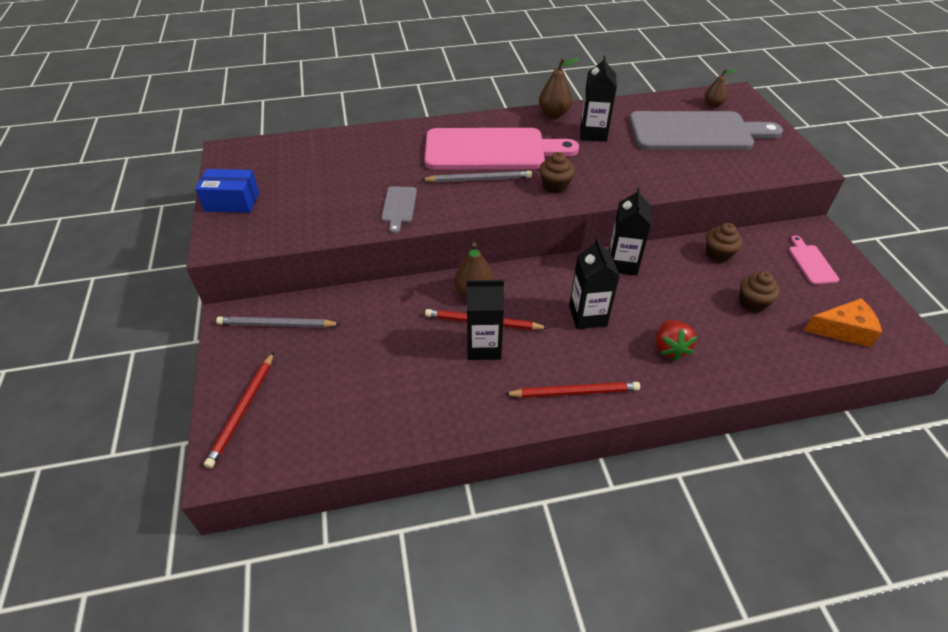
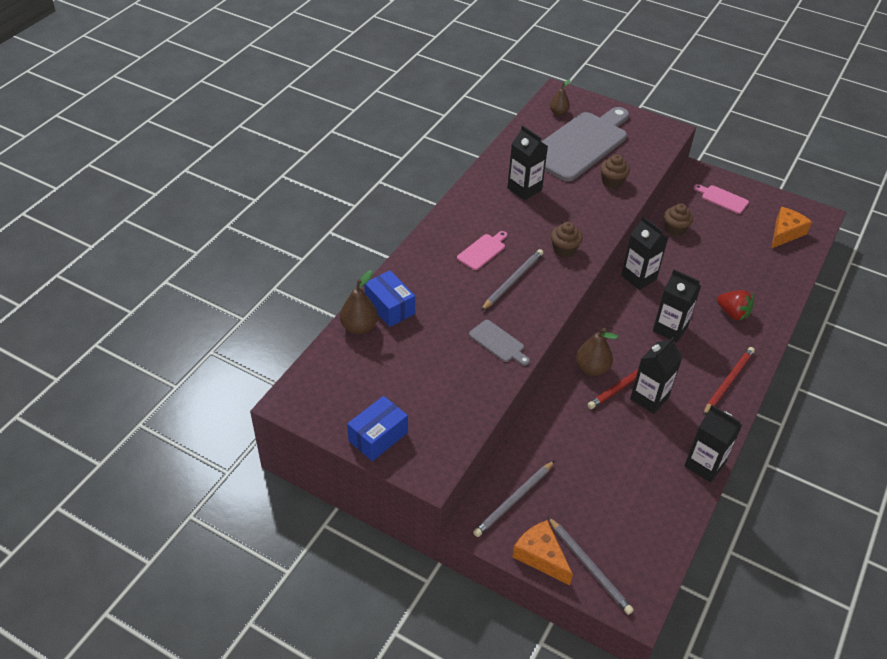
camera: 50 degrees left, 0 degrees up
(229, 372) = (540, 556): none -> orange cheese
(243, 410) = (589, 566): red pencil -> grey pencil
(371, 142) = (390, 307): none -> blue box
(444, 430) = (704, 465): none -> black carton
(491, 150) = (483, 251): pink cutting board -> pink cutting board, size x0.42
(554, 113) = (474, 189): brown pear -> brown pear (359, 327)
(752, 303) = (730, 250): brown cupcake -> brown cupcake (612, 182)

